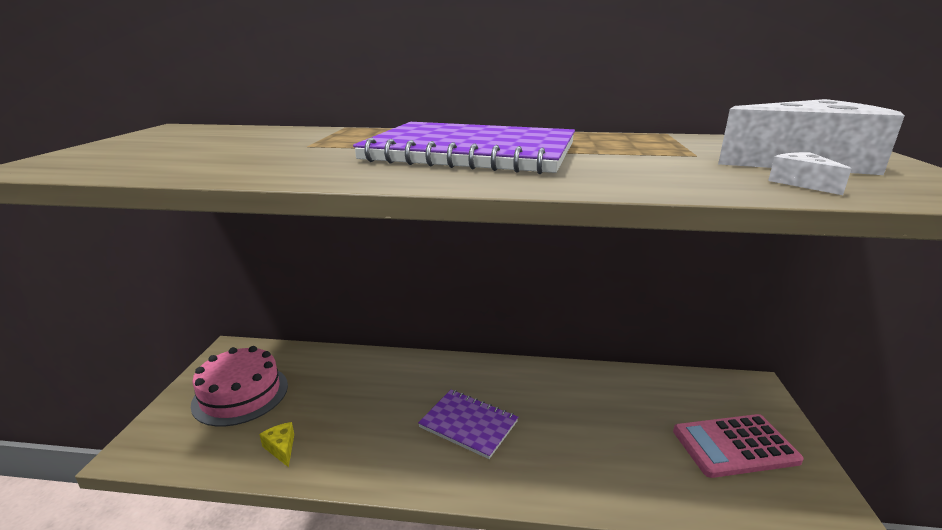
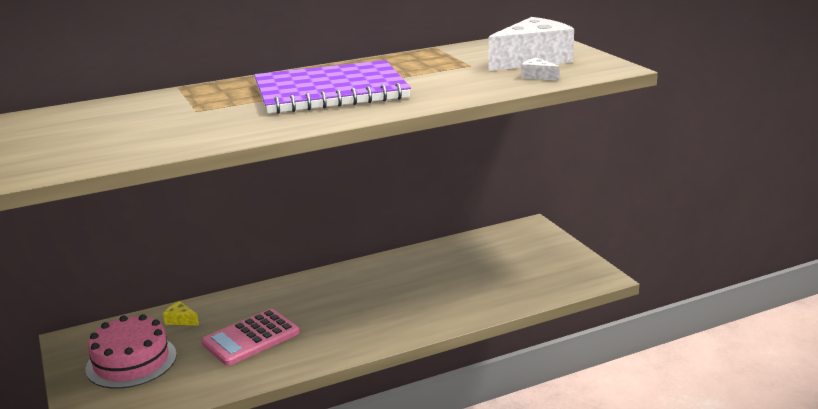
camera: 30 degrees left, 0 degrees up
(281, 448) = (217, 375): yellow cheese -> yellow cheese (181, 320)
(468, 424) = (350, 312): purple notebook -> none
(734, 446) = (534, 263): pink calculator -> pink calculator (251, 338)

